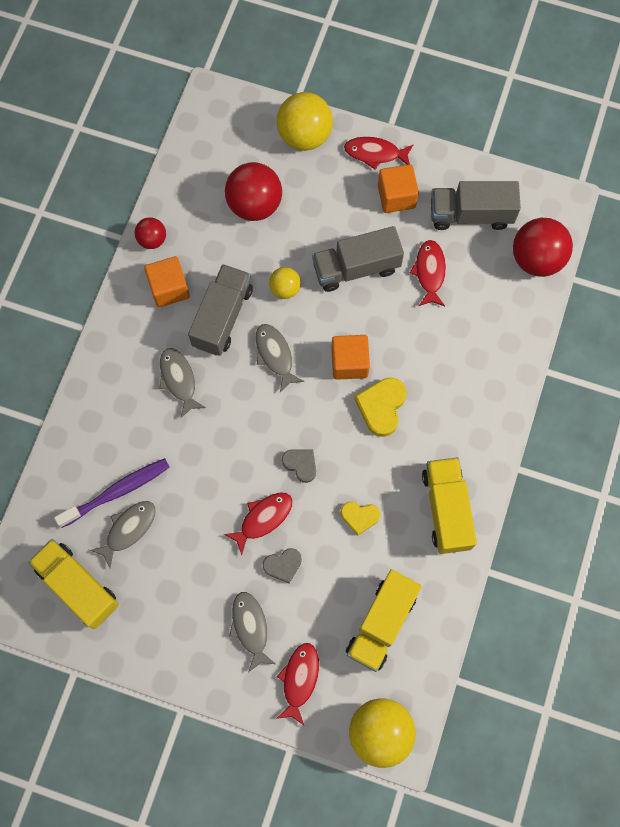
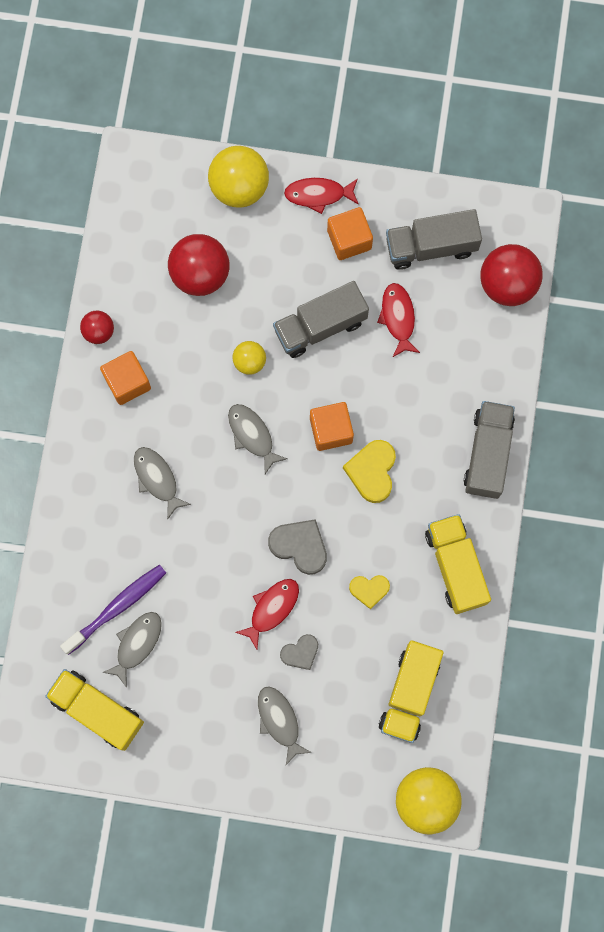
camera: 10 degrees left, 5 degrees up
(222, 317) = (189, 404): grey truck -> grey truck (487, 454)
(299, 679) = (337, 763): red fish -> none
(300, 464) = (299, 546): grey heart -> grey heart, size x1.56

